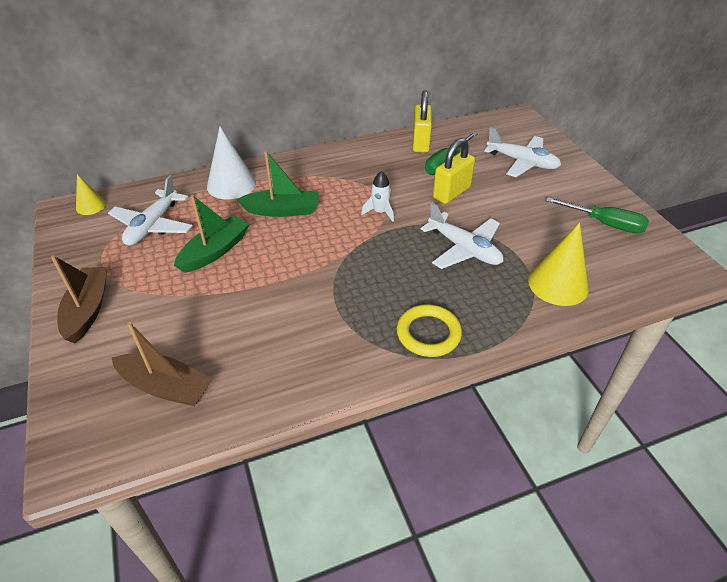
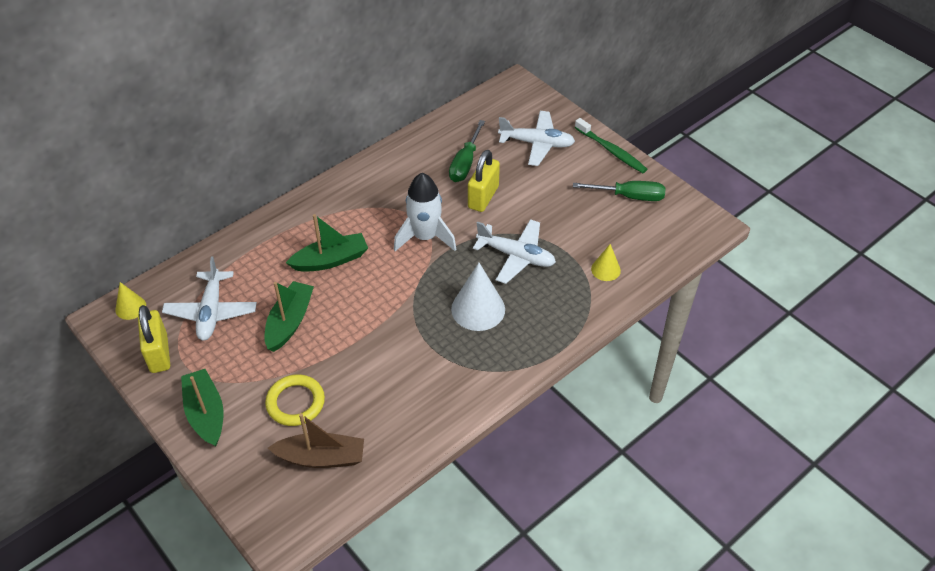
camera: 20 degrees left, 5 degrees up
(88, 310) = (206, 413): brown boat -> green boat
(231, 184) = (263, 243): white cone -> white cone (478, 309)
(380, 212) = (425, 237): white rocket -> white rocket, size x1.85
(421, 143) = (431, 143): yellow padlock -> yellow padlock (159, 353)
(428, 333) = (516, 346): yellow ring -> yellow ring (295, 402)
(558, 284) = (605, 269): yellow cone -> yellow cone, size x0.56
(597, 182) = (611, 151): none -> green toothbrush

